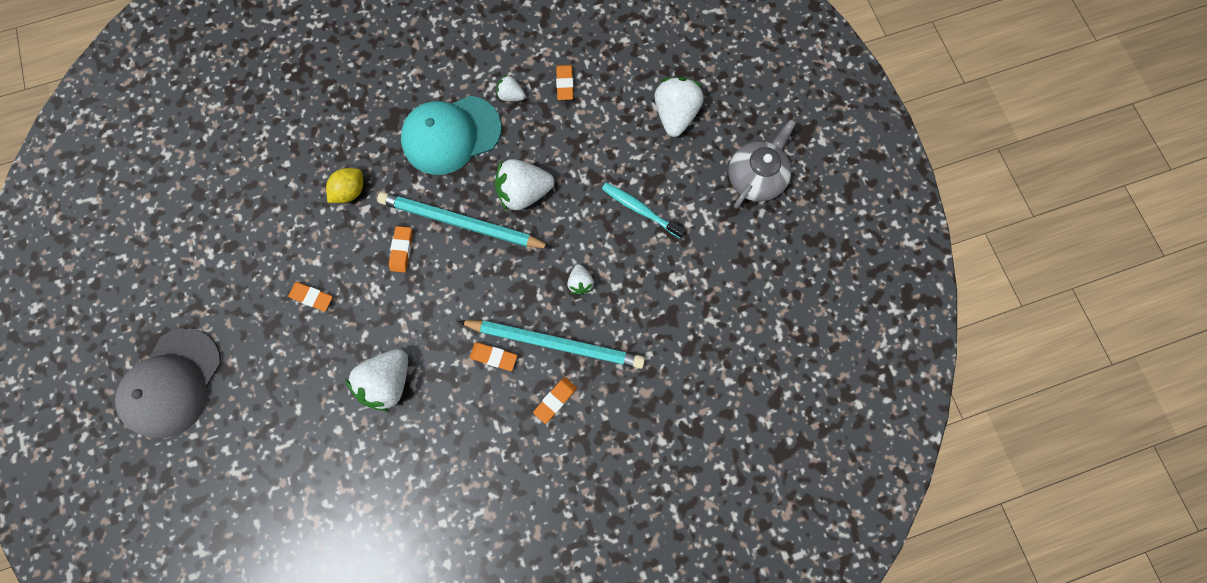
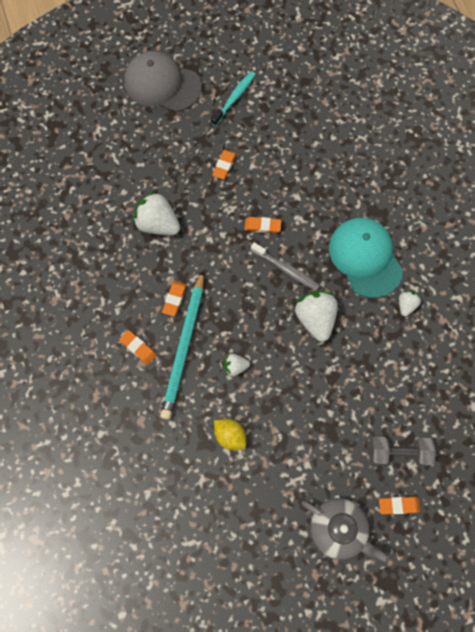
camera: 90 degrees right, 5 degrees down
(351, 191) = (311, 185): yellow lemon -> yellow lemon (230, 436)
(461, 223) = (286, 269): turquoise pencil -> grey toothbrush
(565, 84) = (421, 351): orange eraser -> orange eraser (398, 505)
(640, 209) = (303, 418): turquoise toothbrush -> turquoise toothbrush (234, 98)
(675, 115) = (398, 453): white strawberry -> grey dumbbell

